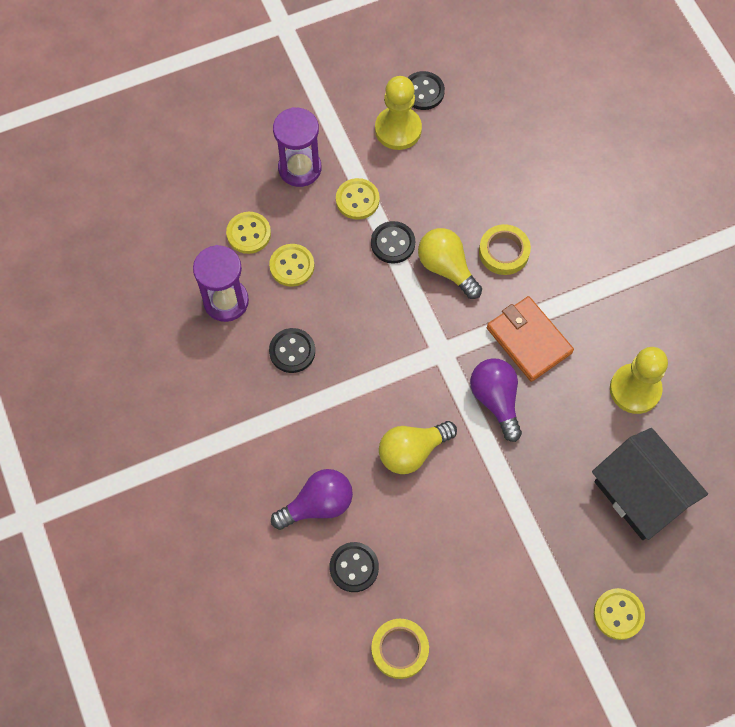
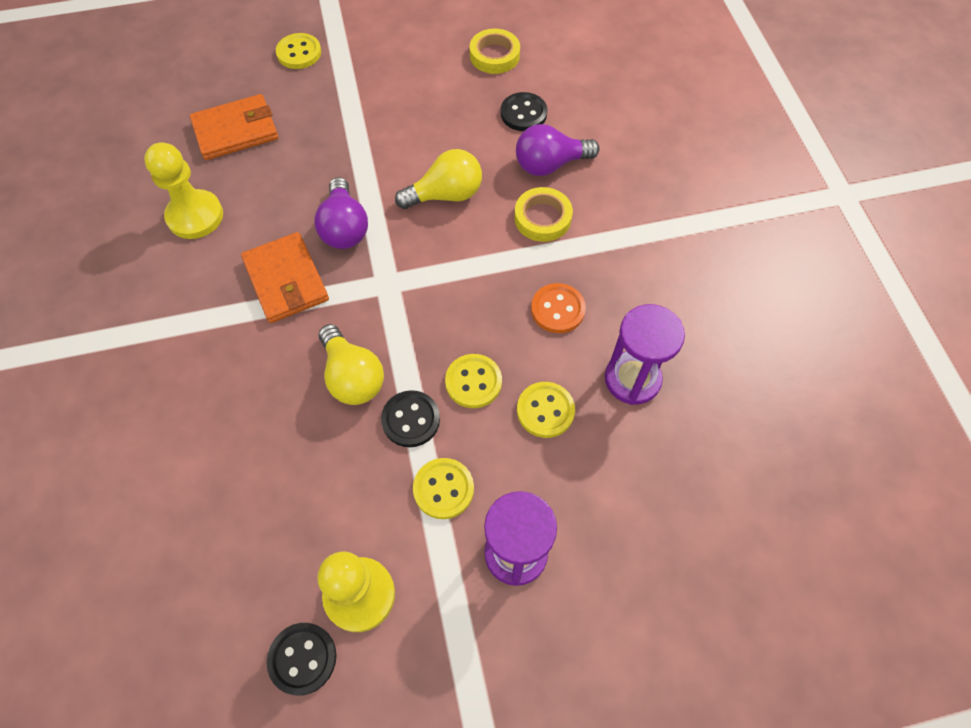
camera: 170 degrees left, 5 degrees down
(248, 233) = (597, 464): yellow button -> yellow button (473, 382)
(292, 351) = (557, 309): black button -> orange button
(504, 252) = (275, 385): yellow tape -> yellow tape (542, 218)
(640, 493) = (236, 130): black house -> orange wallet

